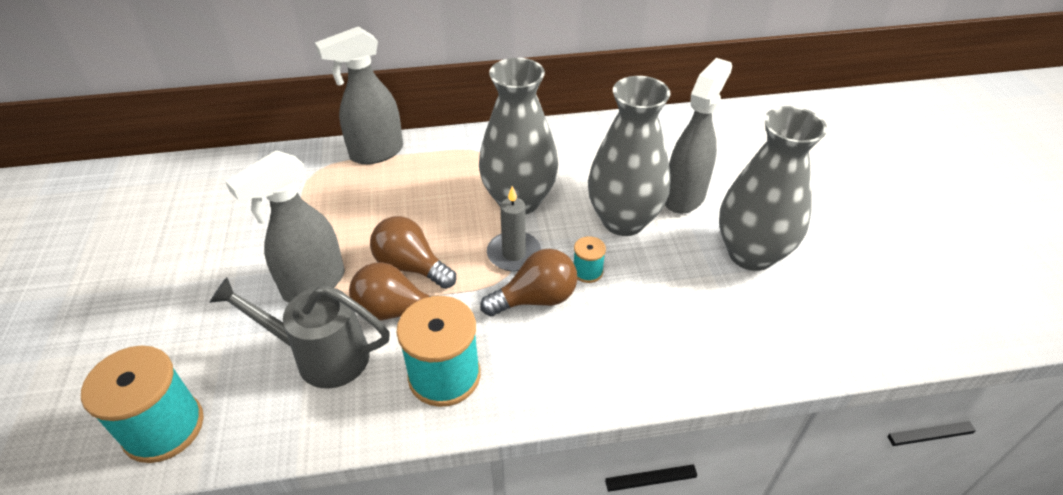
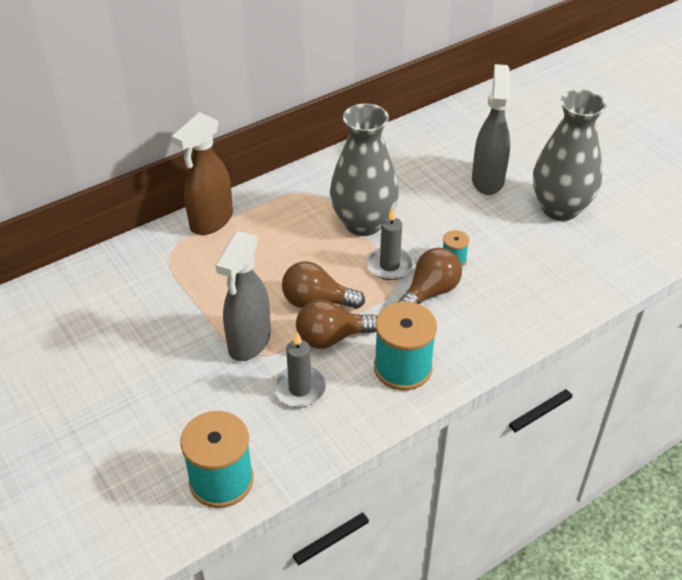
camera: 25 degrees left, 0 degrees up
(321, 356) = (300, 389): grey watering can -> grey candle
(376, 153) = (211, 221): grey spray bottle -> brown spray bottle
(623, 220) = (454, 213): grey vase -> none

